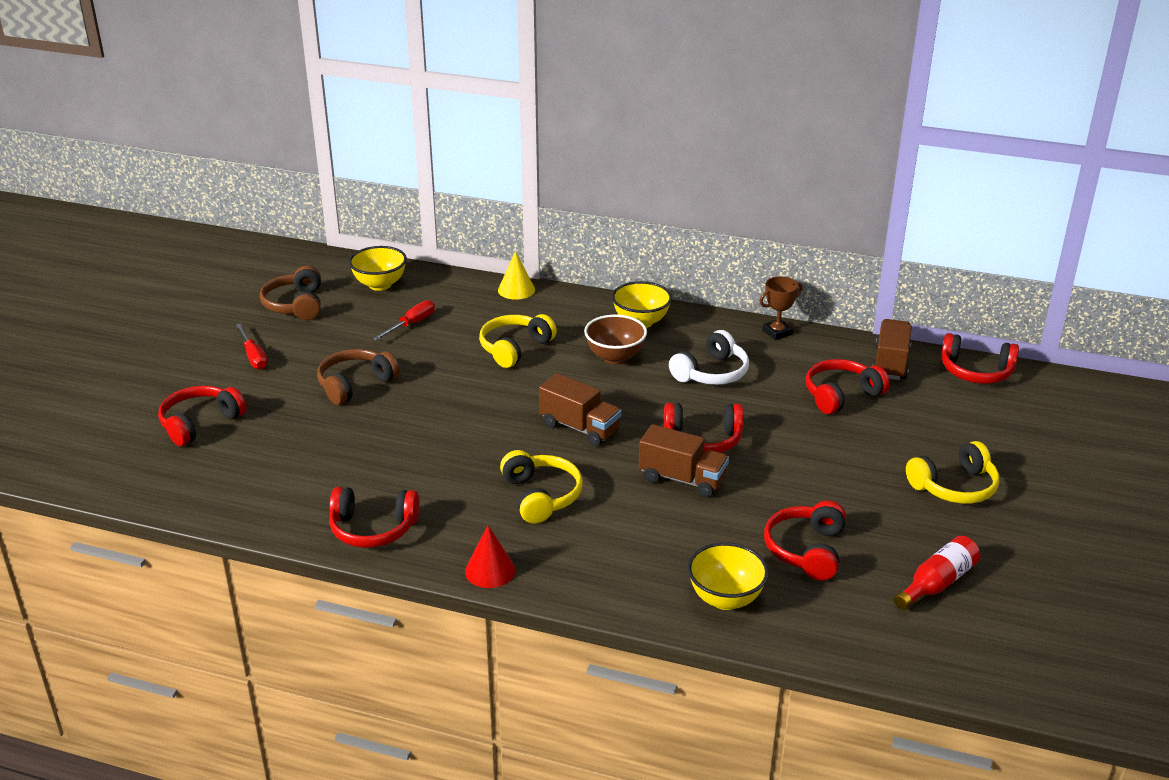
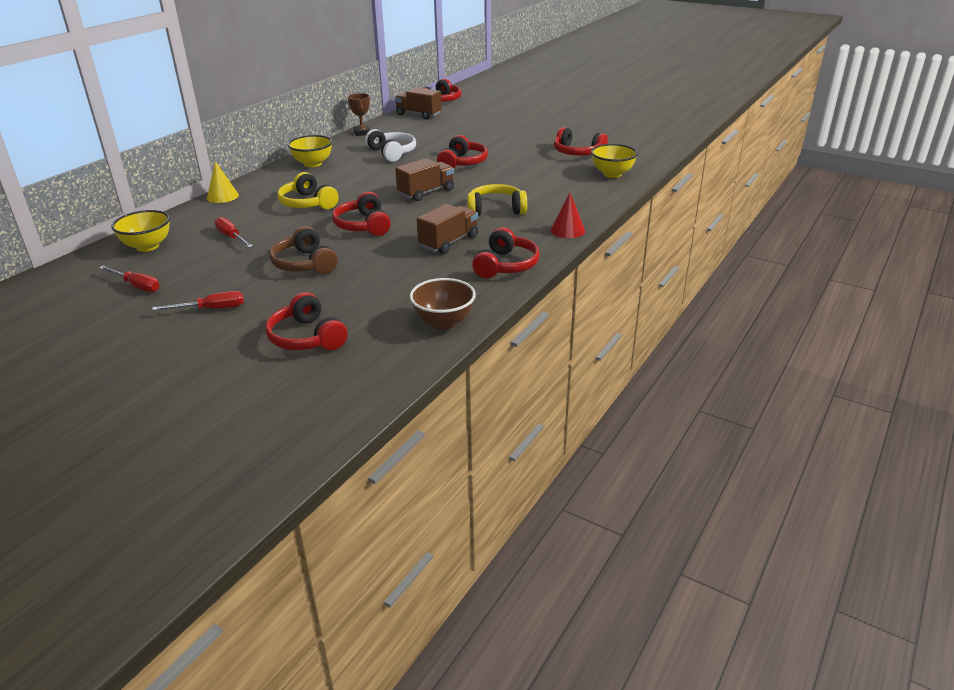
camera: 75 degrees left, 0 degrees up
(296, 305) = (137, 286): brown headphones -> red screwdriver
(615, 357) = (350, 175): brown bowl -> brown bowl (443, 322)
(682, 479) = (499, 172): brown truck -> brown truck (449, 242)
(841, 395) = (441, 128): red headphones -> red headphones (363, 225)
(937, 583) = (612, 132): red bottle -> none
(954, 487) = (538, 119): yellow headphones -> none

